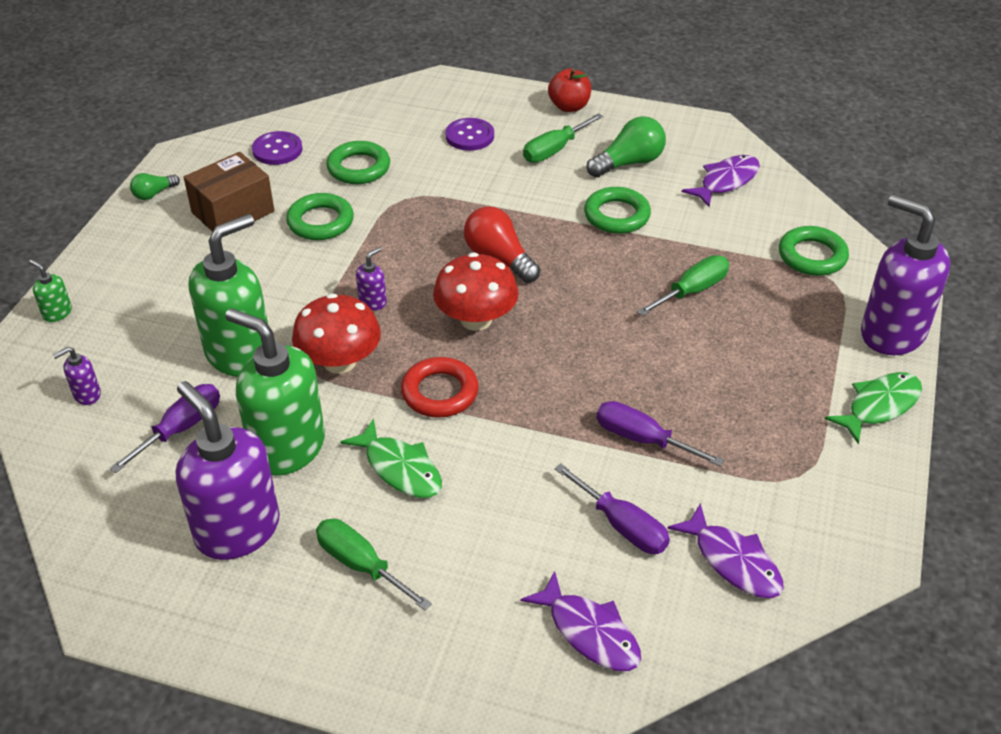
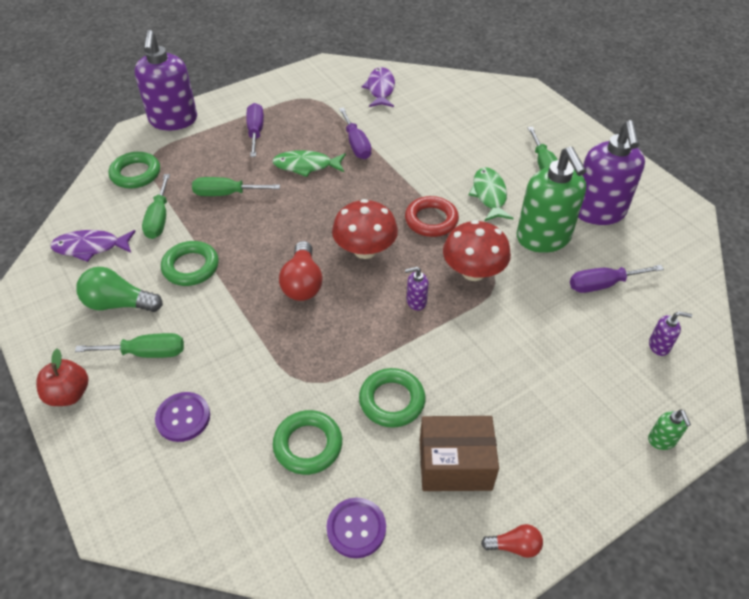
camera: 140 degrees left, 5 degrees up
(154, 194) = (514, 546): green light bulb -> red light bulb
(240, 354) = (535, 315): green soap dispenser -> none
(589, 632) = (465, 99): purple fish -> none
(622, 526) = (409, 121): purple screwdriver -> purple screwdriver (255, 132)
(713, 233) = (159, 219): none -> green screwdriver
(879, 406) = (235, 100): green fish -> green fish (306, 166)

